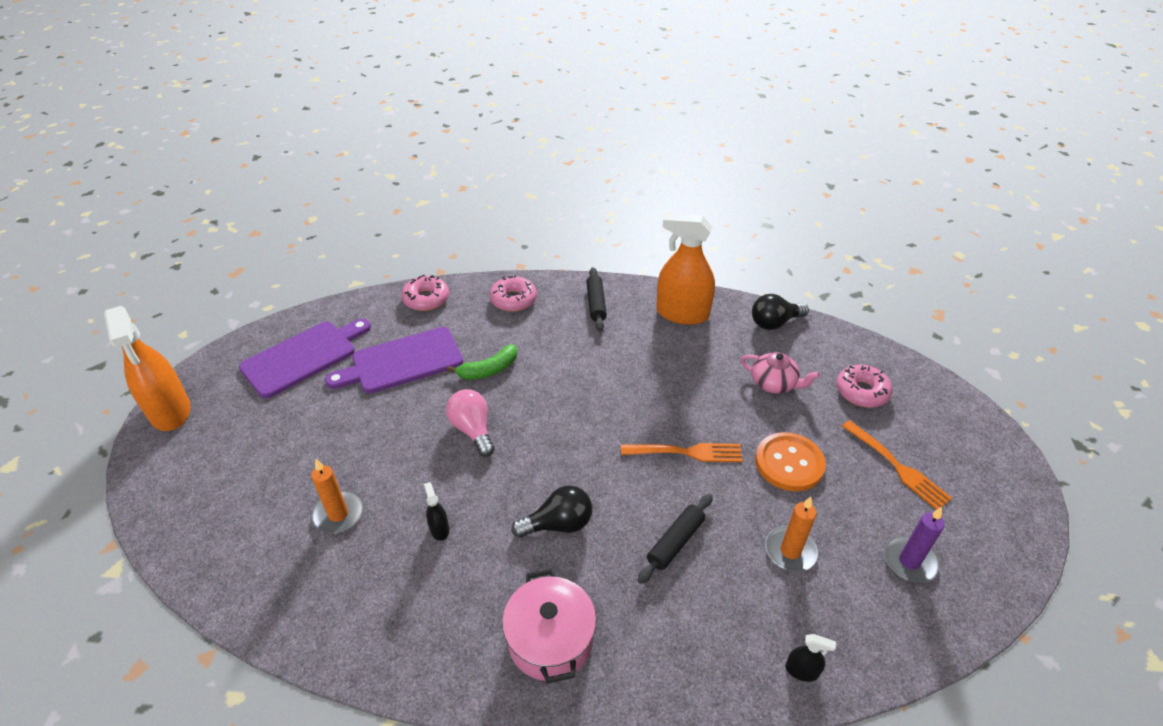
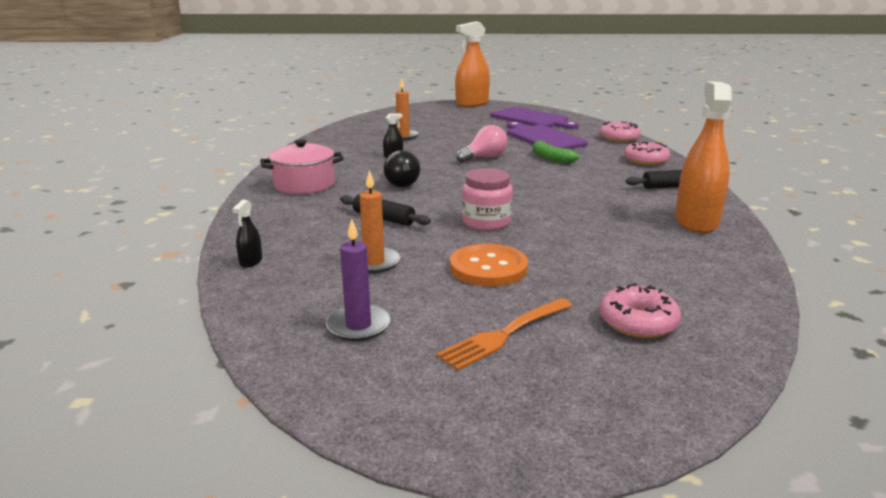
camera: 85 degrees right, 20 degrees down
(685, 452) = (486, 222): orange fork -> pink jar
(774, 323) = (733, 270): black light bulb -> none
(774, 383) = (613, 265): pink teapot -> none

